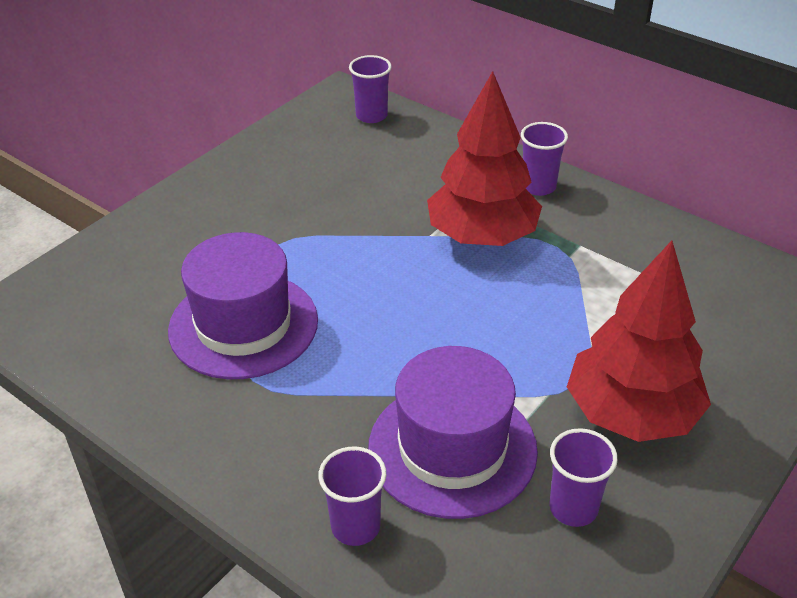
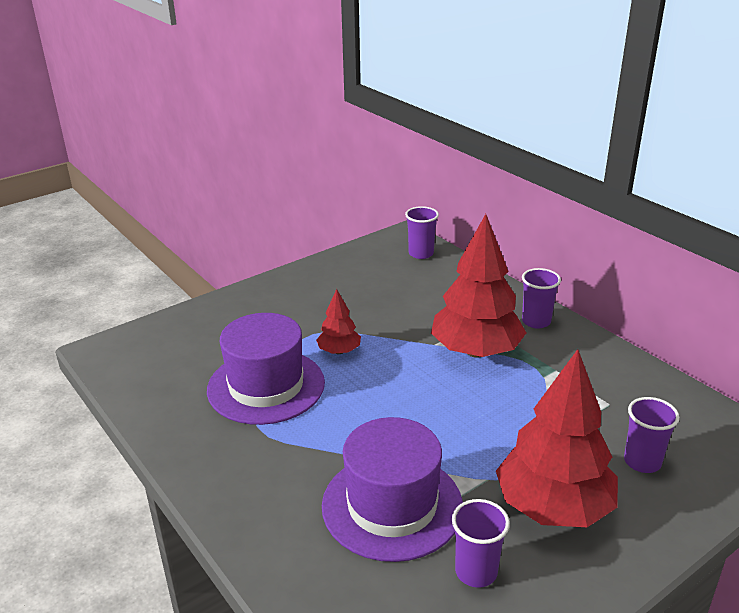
camera: 15 degrees right, 10 degrees down
(317, 263) = (339, 351): none -> red tree
(355, 526) = (292, 549): purple cup -> purple cup (642, 462)

